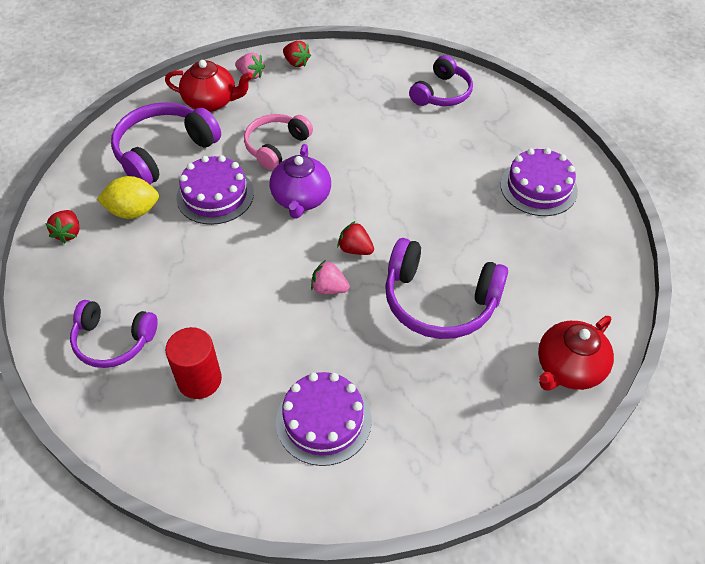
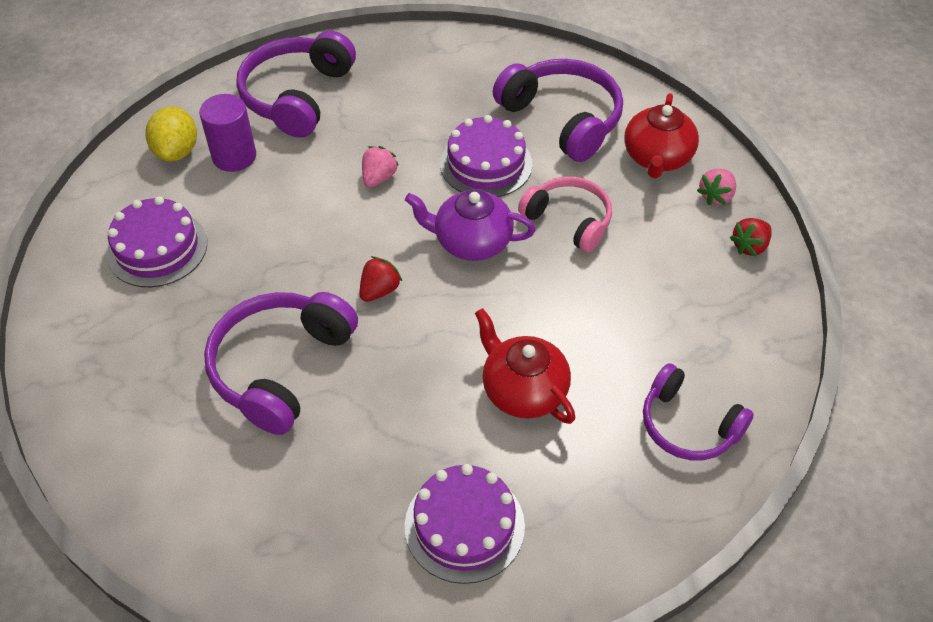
camera: 95 degrees right, 0 degrees up
(68, 233) = (443, 55): red strawberry -> none
(113, 341) = (297, 96): purple headphones -> purple headphones, size x1.51
(133, 211) = (468, 99): yellow lemon -> yellow lemon (177, 151)
(199, 380) = (234, 156): red cylinder -> purple cylinder
(329, 288) = (324, 262): pink strawberry -> pink strawberry (378, 178)
(568, 368) = (145, 492): red teapot -> red teapot (523, 390)

